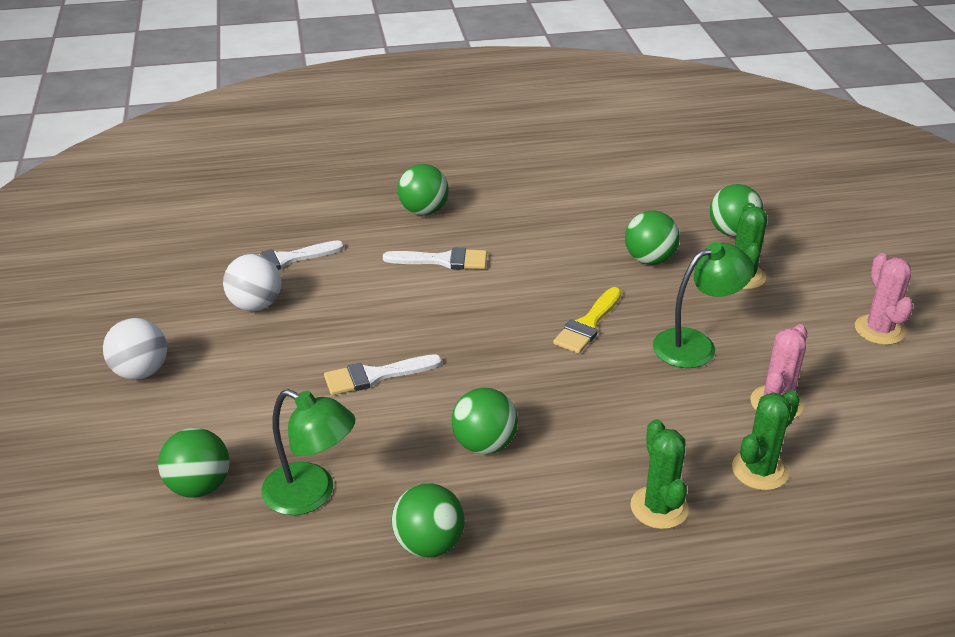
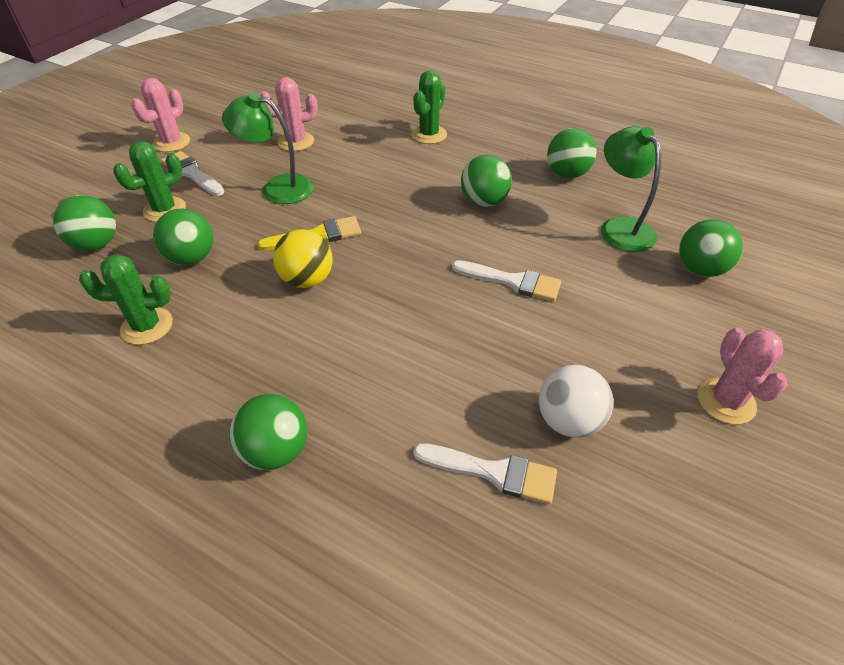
camera: 140 degrees left, 10 degrees up
(141, 371) = (726, 401): white ball -> pink cactus
(443, 260) = (341, 362): white brush -> white brush (191, 173)
(541, 291) = (307, 280): none -> yellow ball
(759, 470) = (358, 124): green cactus -> green cactus (147, 326)

